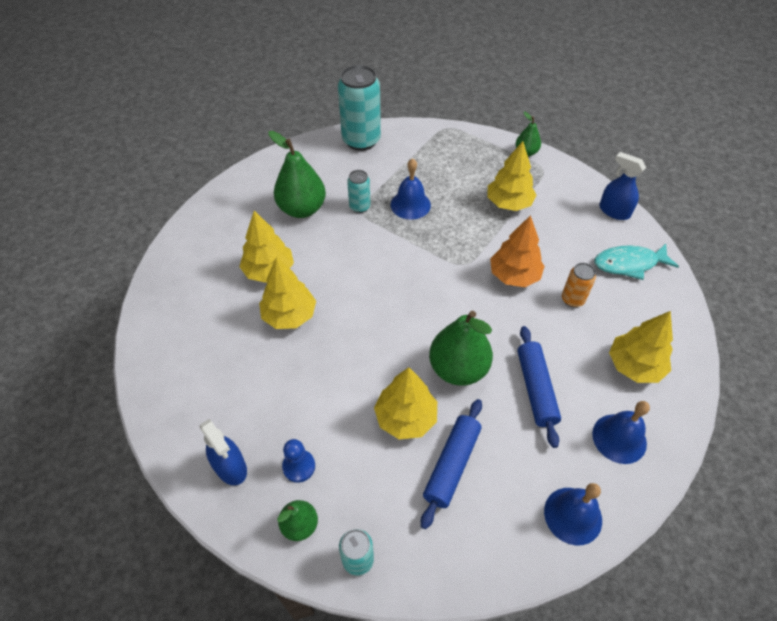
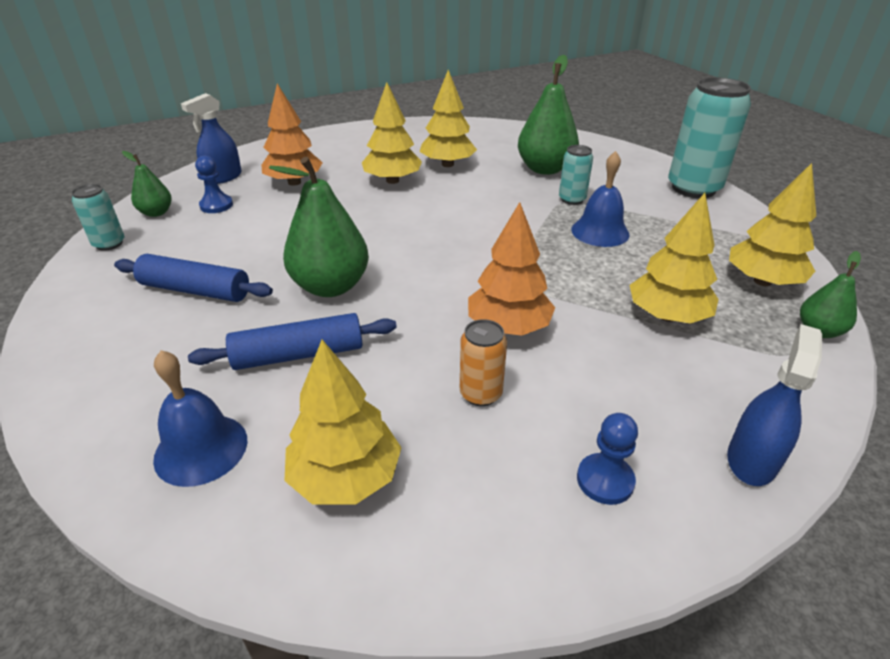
camera: 80 degrees right, 15 degrees down
(266, 397) = (294, 182): none -> orange tree
(406, 418) = (262, 256): yellow tree -> yellow tree (762, 281)
(573, 515) = (92, 393): blue bell -> none
(629, 264) = (605, 480): turquoise fish -> blue pawn

